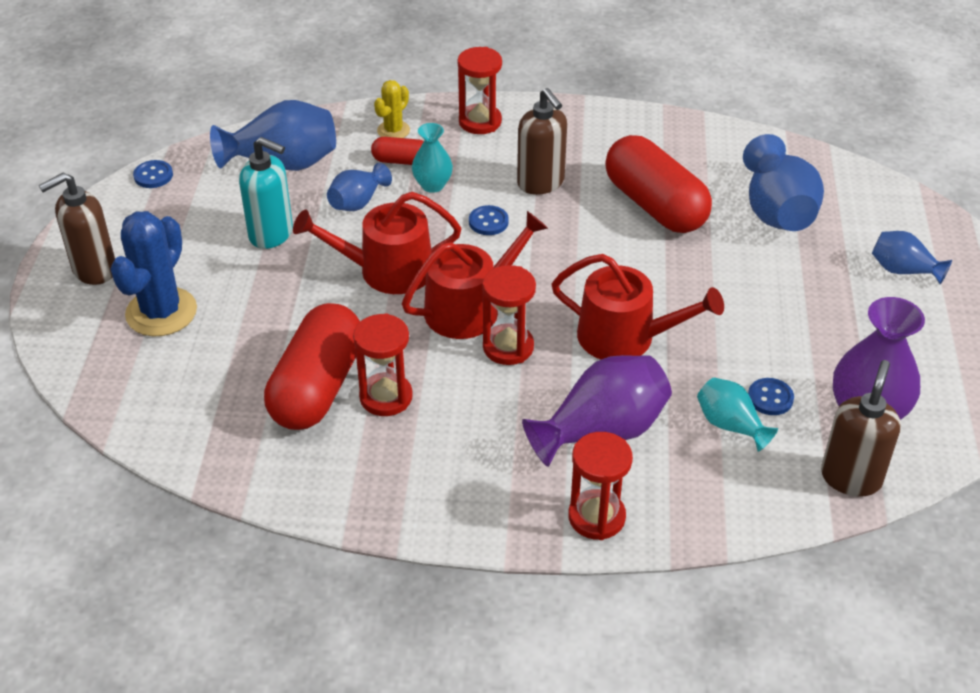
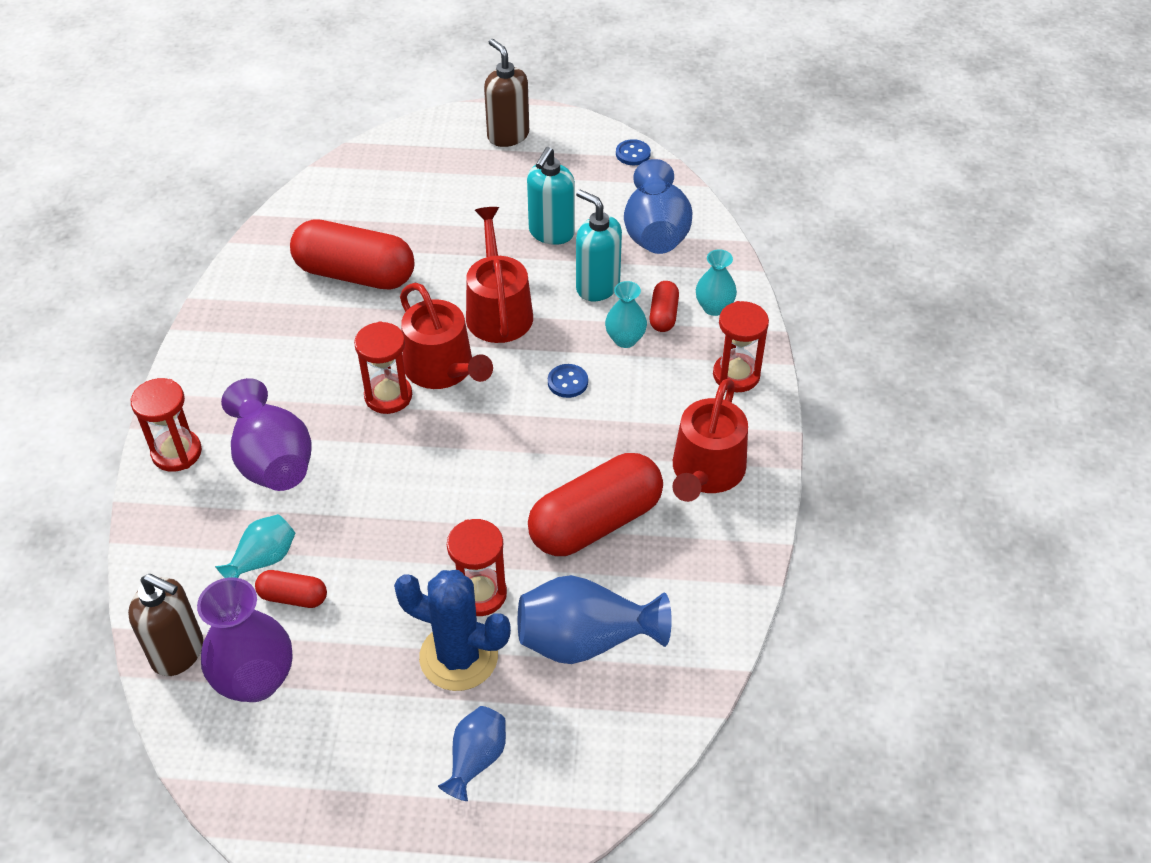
camera: 90 degrees right, 5 degrees up
(161, 312) = (453, 178): blue cactus -> blue cactus (458, 657)
(358, 202) = (597, 287): blue vase -> turquoise soap dispenser
(386, 397) = (337, 316): red hourglass -> red hourglass (480, 594)
(393, 130) = (714, 307): yellow cactus -> turquoise vase
(541, 183) = (631, 424): brown soap dispenser -> none
(625, 337) = (391, 484): red watering can -> red watering can (706, 472)
(770, 398) = (293, 597): blue button -> red capsule

